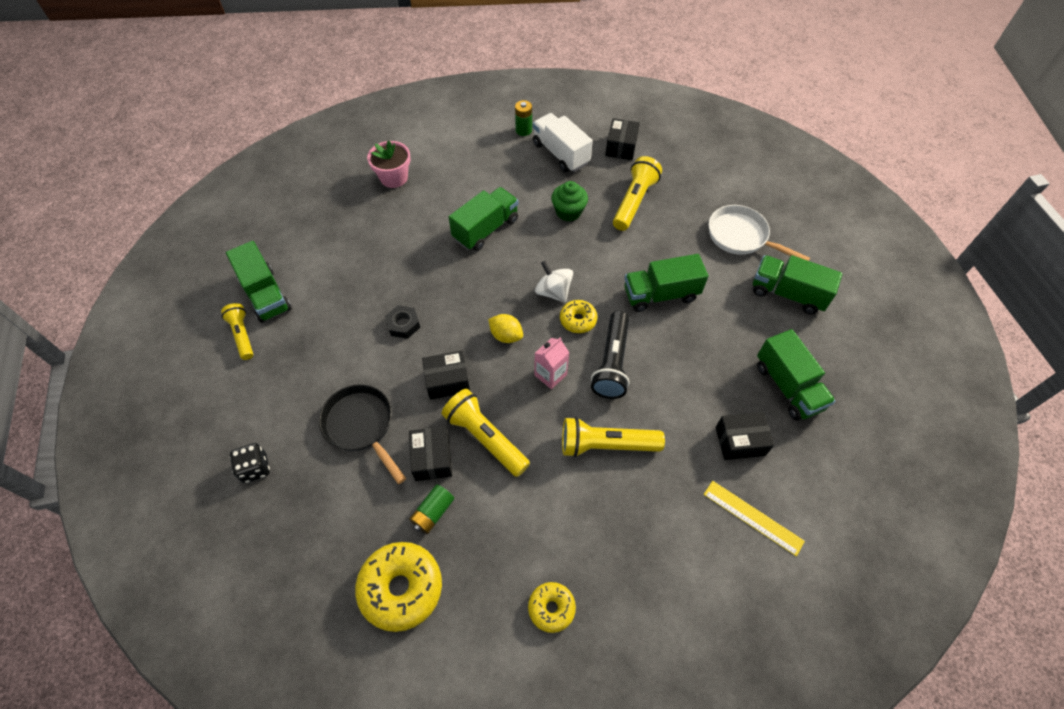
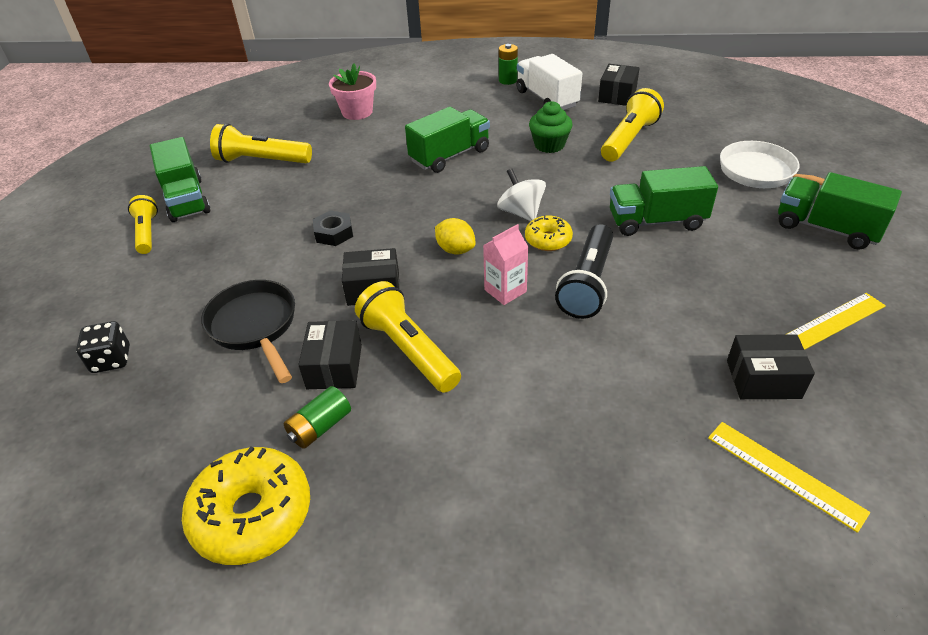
camera: 10 degrees right, 15 degrees down
(551, 608) = (464, 564): yellow donut -> none
(606, 445) = (570, 369): yellow flashlight -> yellow flashlight (262, 161)
(788, 386) = (831, 323): green truck -> yellow ruler

